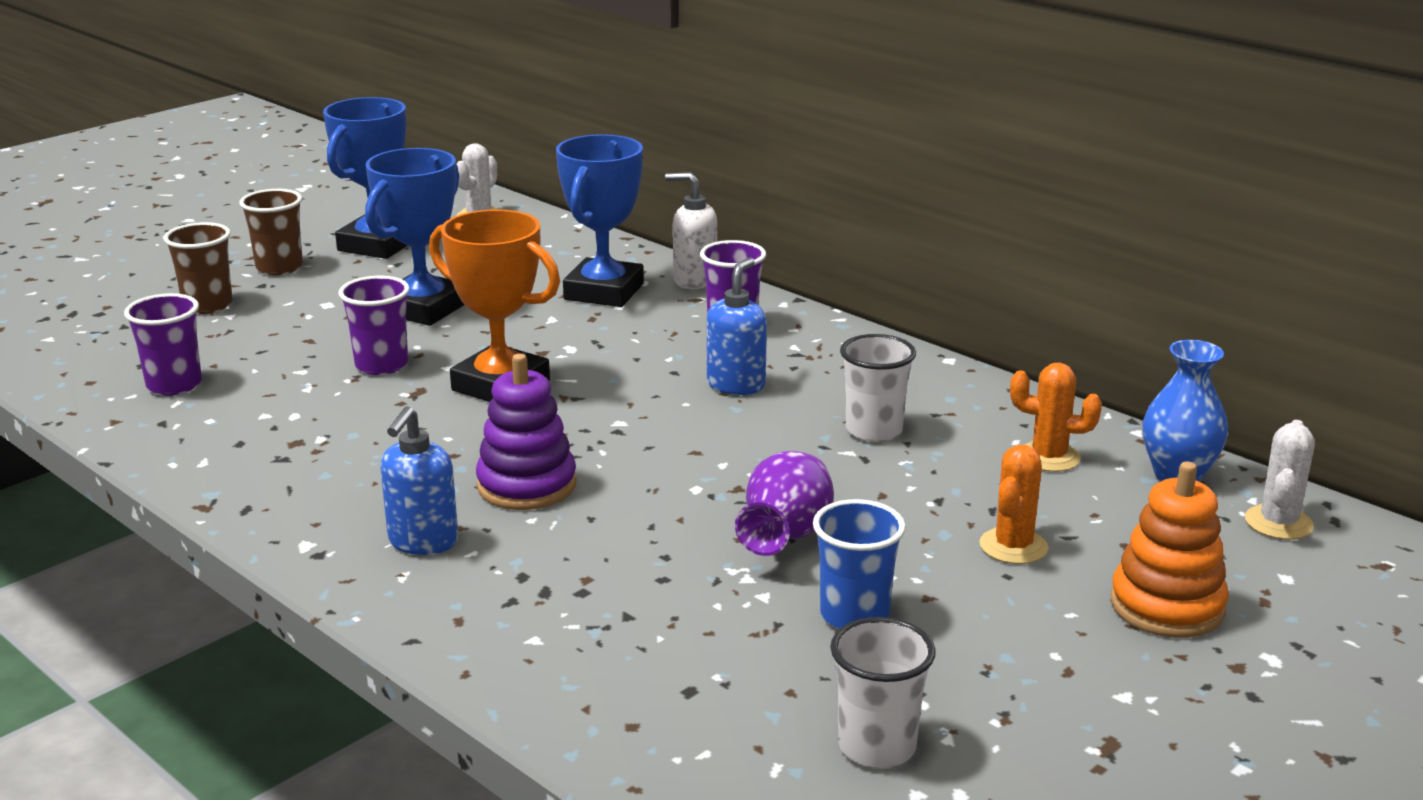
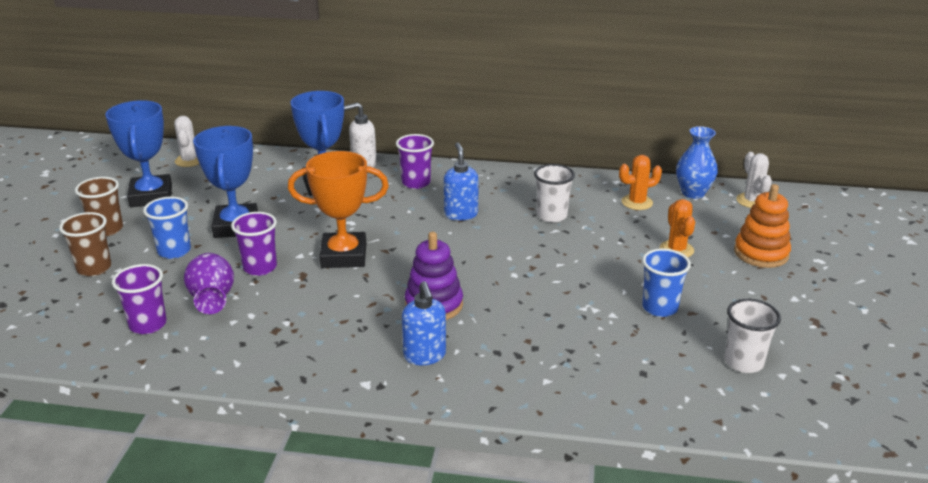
camera: 35 degrees left, 5 degrees up
(315, 314) = (174, 251): none -> blue cup
(785, 537) = (584, 283): purple vase -> purple vase (212, 300)

